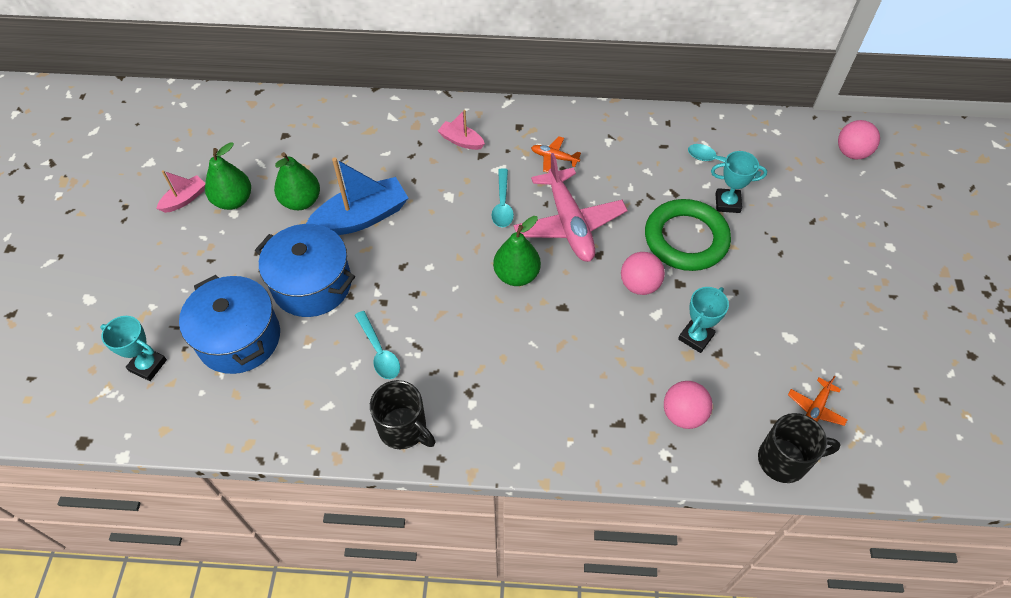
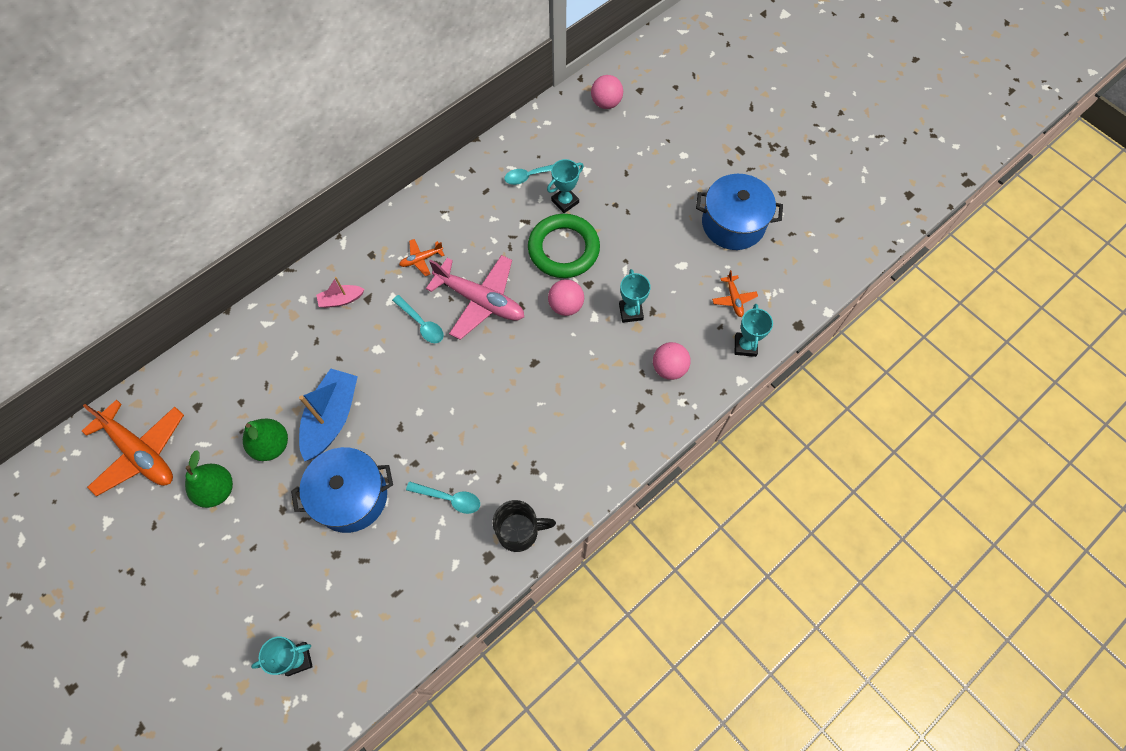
camera: 45 degrees left, 10 degrees up
(185, 199) = (175, 523): pink boat -> none
(218, 136) = (140, 452): none -> orange plane
(239, 338) = (342, 579): blue pot -> blue pot (733, 223)
(516, 275) = (483, 366): green pear -> none
(784, 460) = (745, 346): black mug -> turquoise trophy

